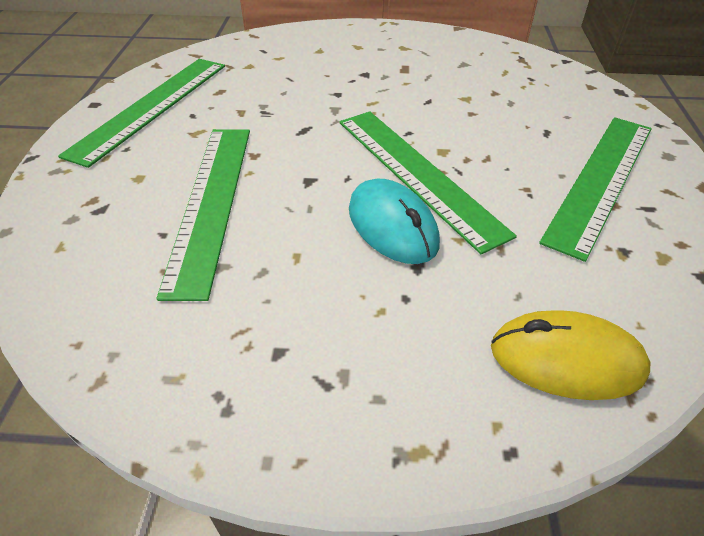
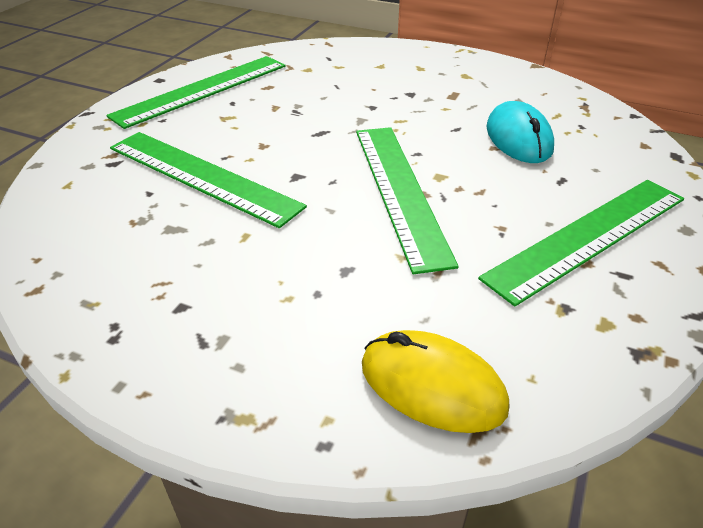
camera: 20 degrees right, 5 degrees down
(211, 202) = (202, 176): green ruler -> green ruler turned 75 degrees counterclockwise
(392, 226) = (346, 230): turquoise mouse -> turquoise mouse (518, 138)

